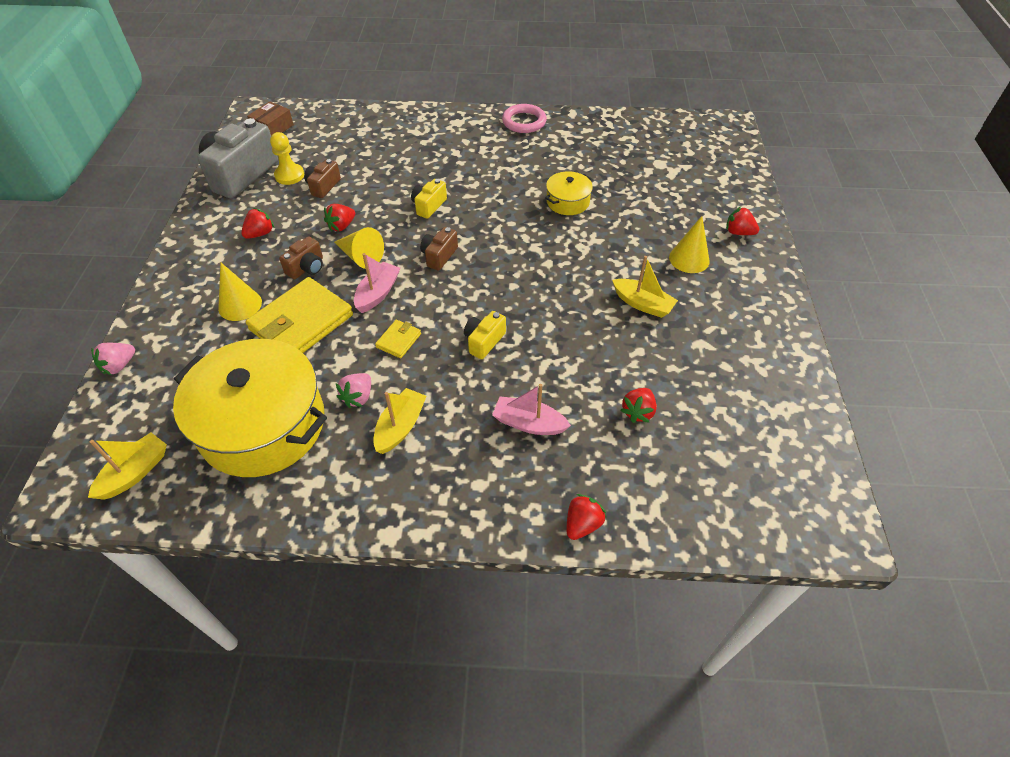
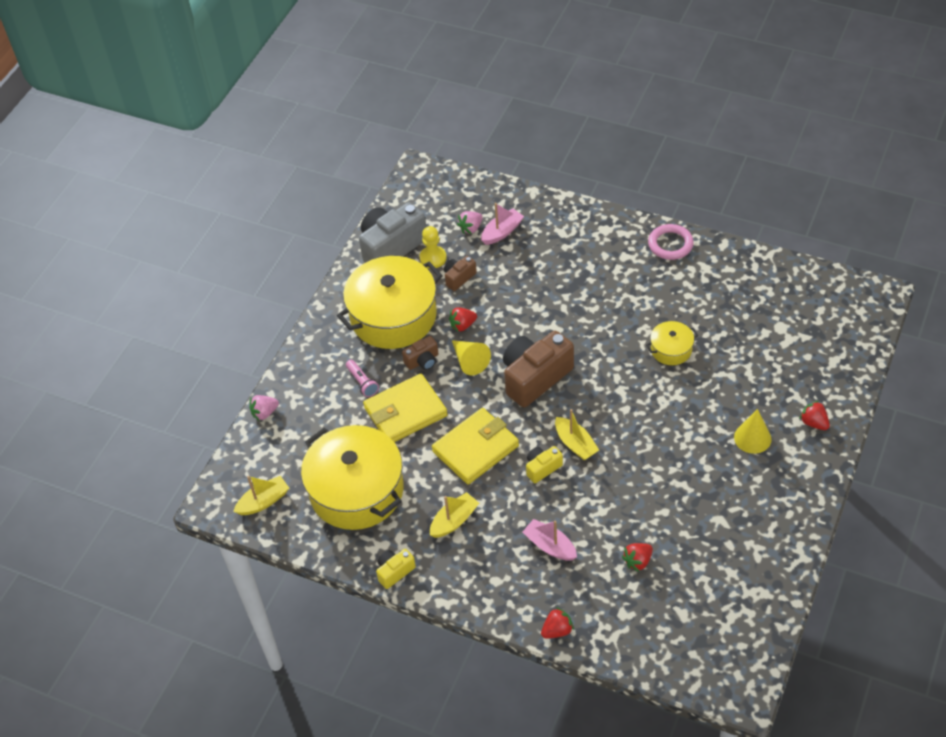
camera: 25 degrees right, 0 degrees up
(240, 305) = (362, 383): yellow cone -> pink flashlight
(260, 234) = (393, 316): red strawberry -> yellow pot
(273, 128) = (432, 197): brown box -> none
(358, 397) = (430, 488): pink strawberry -> pink strawberry (471, 228)
(378, 293) = (473, 401): pink boat -> pink boat (502, 232)
(398, 340) = (475, 449): yellow wallet -> yellow wallet, size x2.22
(429, 206) = (544, 322): yellow camera -> yellow camera (394, 572)
(439, 256) = (535, 377): brown camera -> brown camera, size x2.06
(642, 304) = (688, 470): yellow boat -> yellow boat (575, 444)

